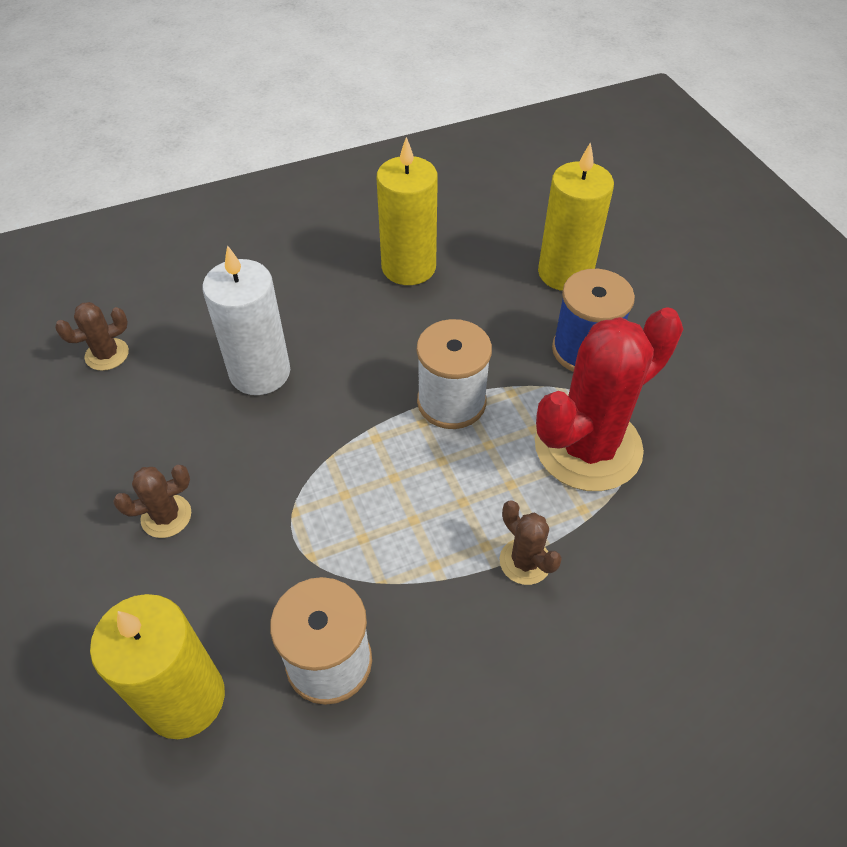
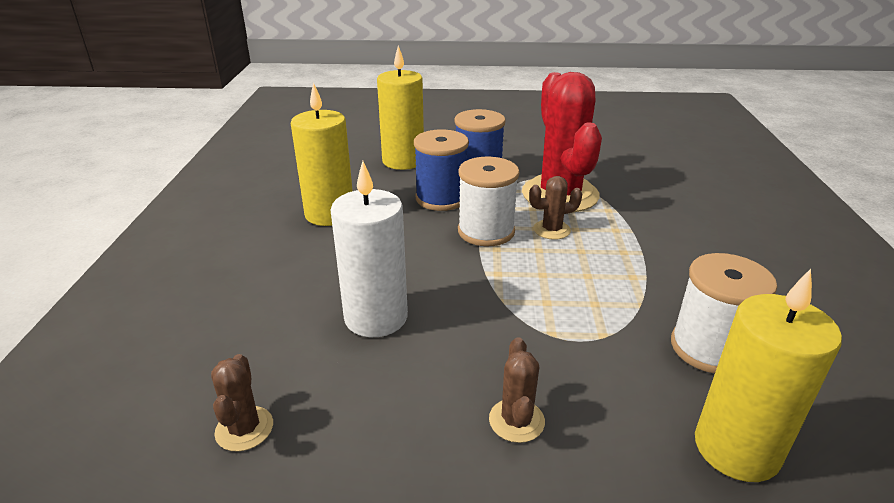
camera: 65 degrees left, 20 degrees down
(499, 339) = (441, 198): none -> blue spool
(525, 561) = (642, 240): brown cactus -> brown cactus (551, 230)

